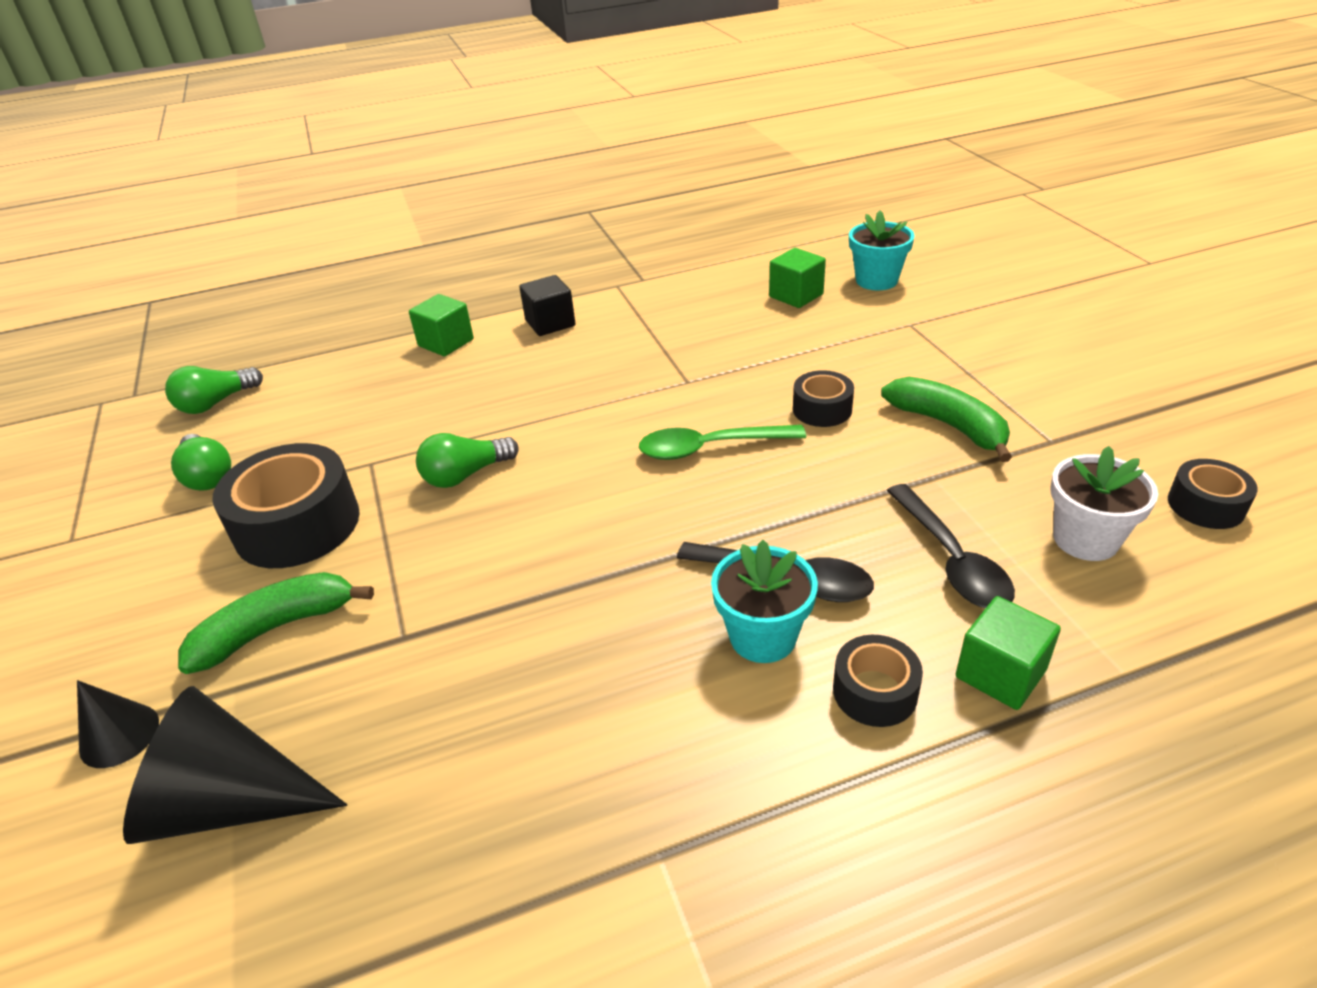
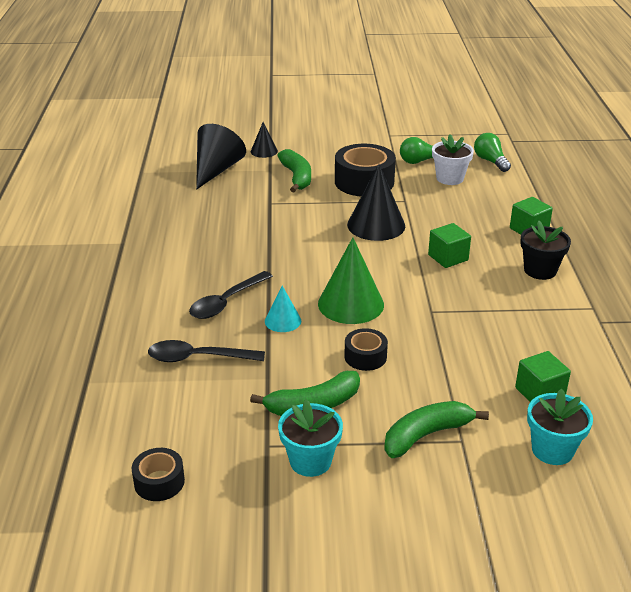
camera: 105 degrees right, 5 degrees down
(465, 475) = (376, 225): green light bulb -> black cone
(550, 323) = (540, 270): black cube -> black flower pot
(710, 448) = (351, 304): green spoon -> green cone
(763, 637) = (197, 286): turquoise flower pot -> turquoise flower pot (310, 461)
(795, 500) = (283, 321): none -> turquoise cone
(875, 692) = (143, 307): black tape -> none
(922, 344) = (426, 435): none -> green banana
(1000, 673) = (121, 344): green cube -> green cube (448, 258)
(1085, 539) = (174, 413): white flower pot -> white flower pot (450, 178)

